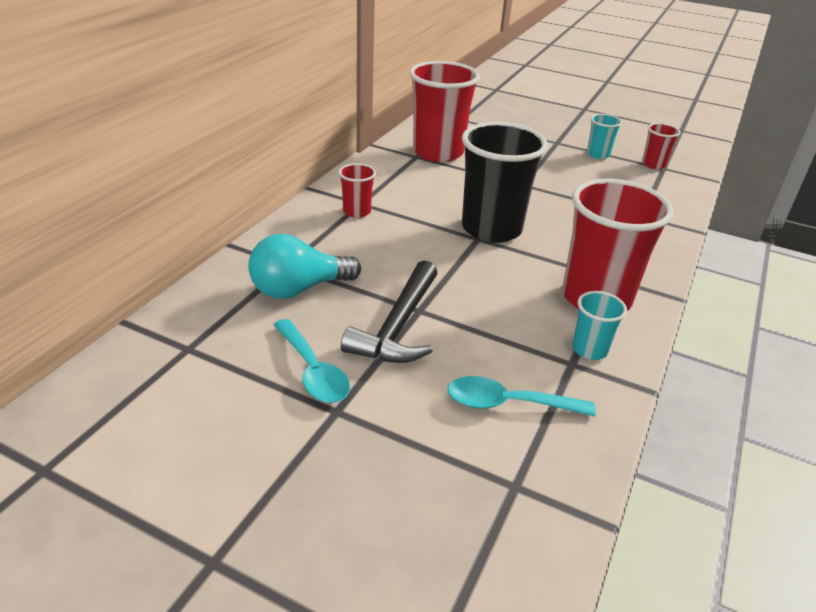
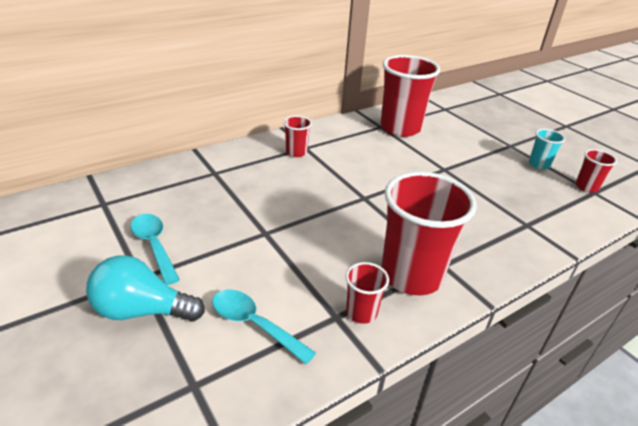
camera: 30 degrees right, 0 degrees up
(299, 289) = (203, 190): turquoise light bulb -> turquoise light bulb (142, 310)
(312, 371) = (154, 246): turquoise spoon -> turquoise spoon turned 150 degrees clockwise
(398, 327) = (238, 239): black hammer -> none
(491, 229) = (382, 194): black cup -> none
(589, 349) = (361, 312): turquoise cup -> red cup

